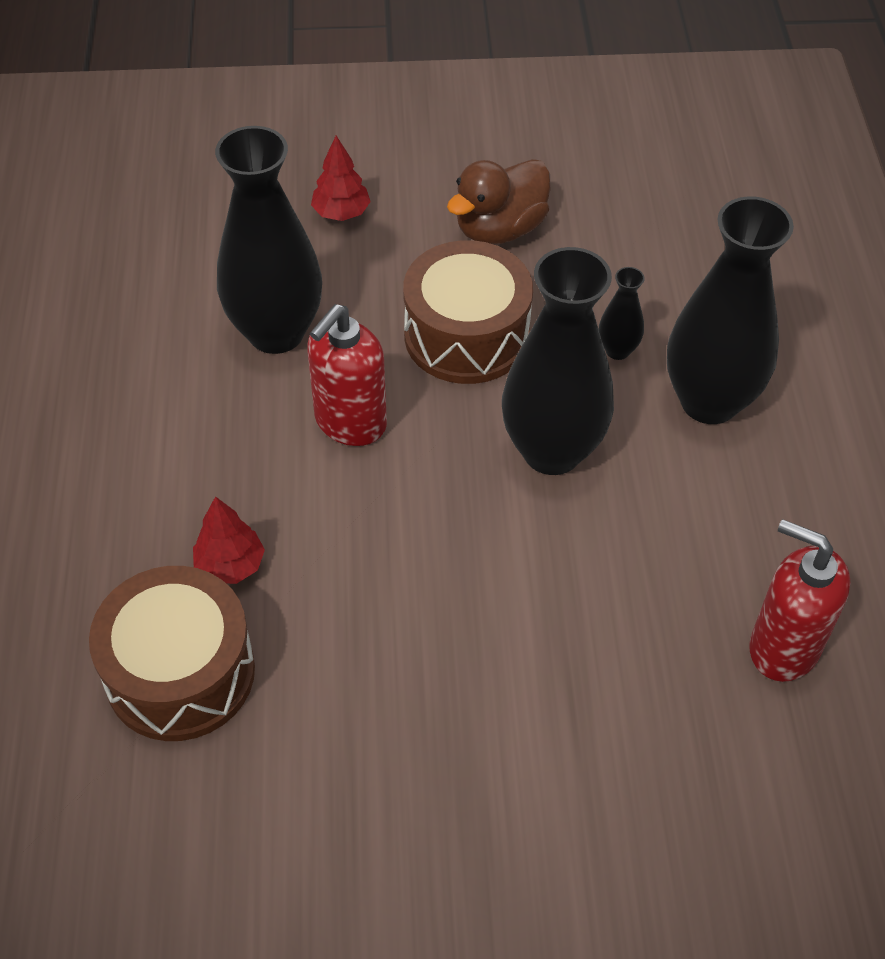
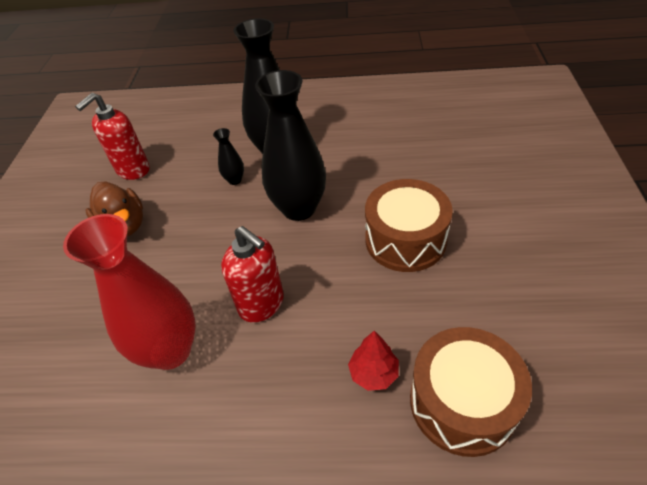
camera: 80 degrees left, 5 degrees down
(276, 332) = (170, 350): black vase -> red vase
(341, 213) = (70, 311): red tree -> none
(466, 335) = (205, 243): brown drum -> brown drum (405, 240)
(783, 647) = (419, 137): red soap dispenser -> red soap dispenser (133, 170)

